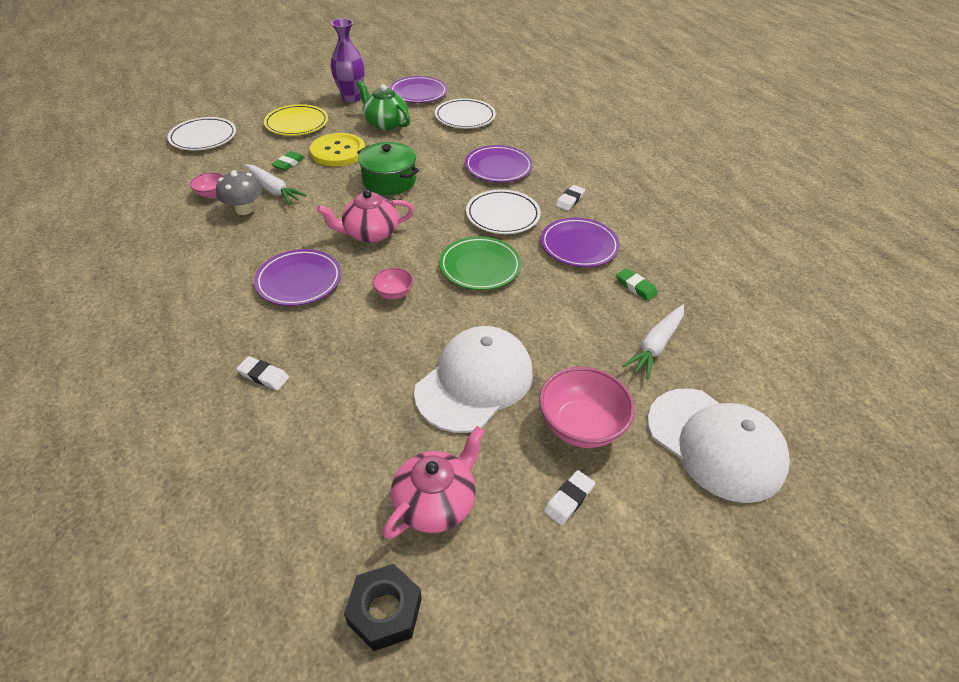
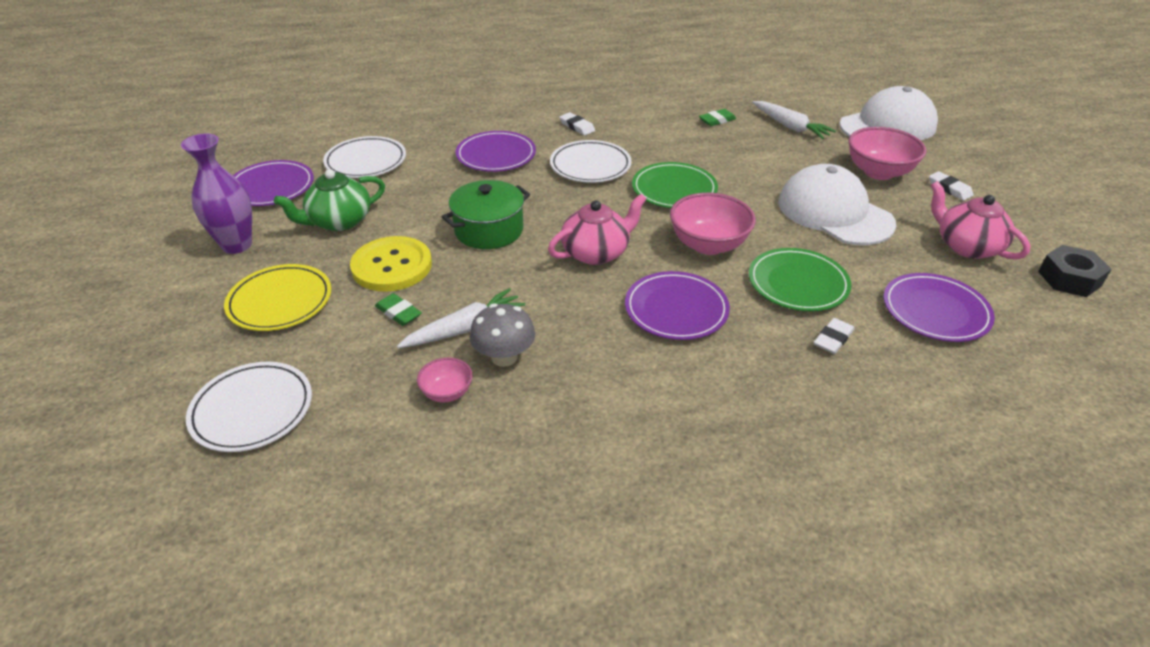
camera: 75 degrees left, 5 degrees down
(342, 353) = (797, 284): none -> green plate
(370, 233) = (596, 252): pink teapot -> pink teapot turned 120 degrees counterclockwise
(394, 293) = (708, 245): pink bowl -> pink bowl, size x1.89
(579, 246) = (653, 135): purple plate -> purple plate (935, 311)

